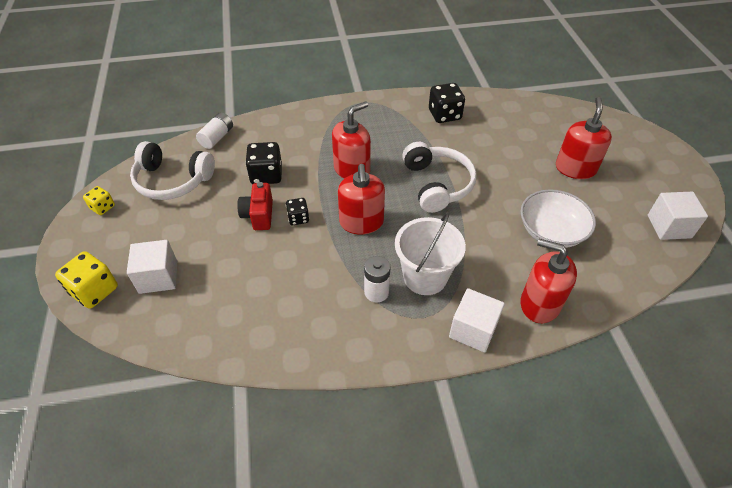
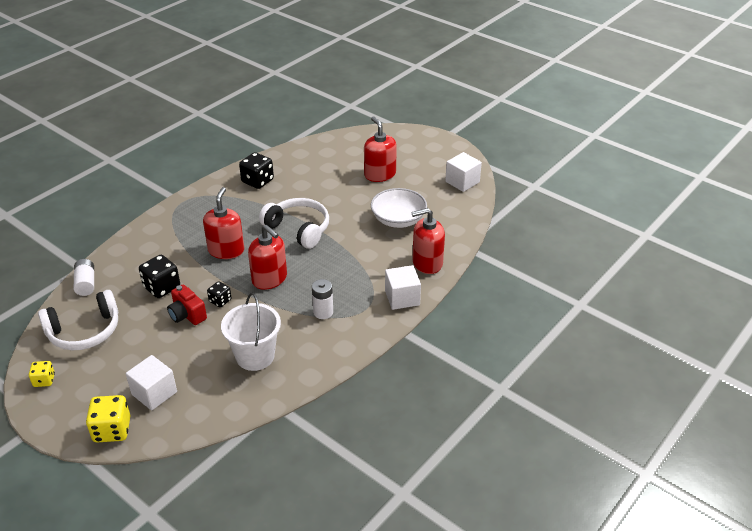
camera: 40 degrees left, 10 degrees down
(425, 277) = (345, 286): white bucket -> white bucket (255, 356)

